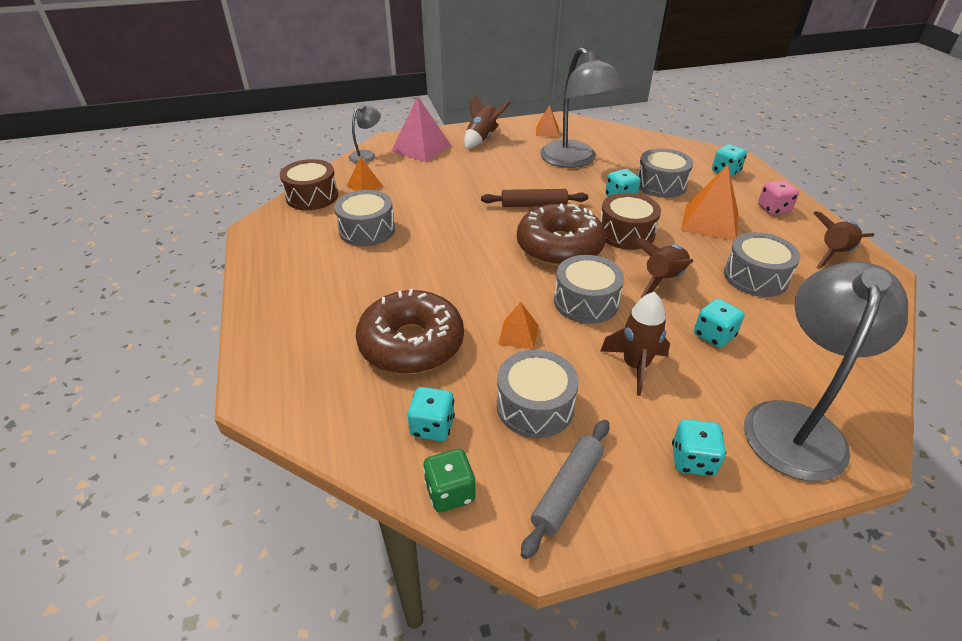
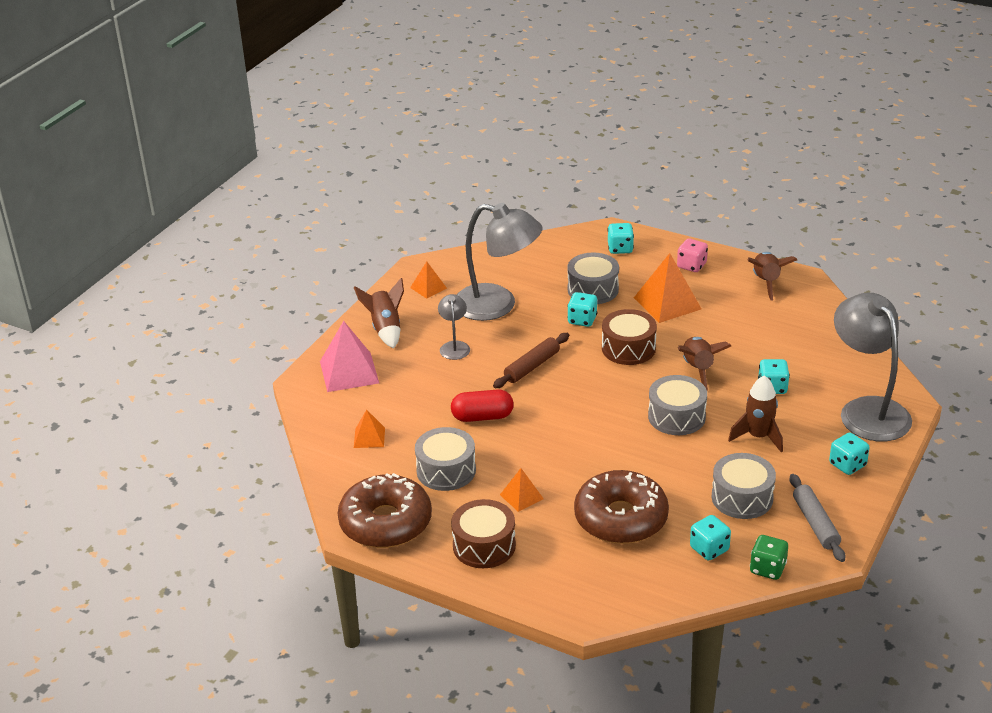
camera: 45 degrees left, 5 degrees down
(312, 196) = (344, 476): brown drum -> brown drum (484, 545)
(366, 155) = (313, 409): grey lamp -> grey lamp (454, 346)
(447, 214) = (482, 417): none -> red capsule
(518, 334) = (671, 466): orange pyramid -> orange pyramid (521, 496)
(559, 247) = (602, 389): brown donut -> brown donut (385, 523)
(755, 277) = (745, 330): grey drum -> none

